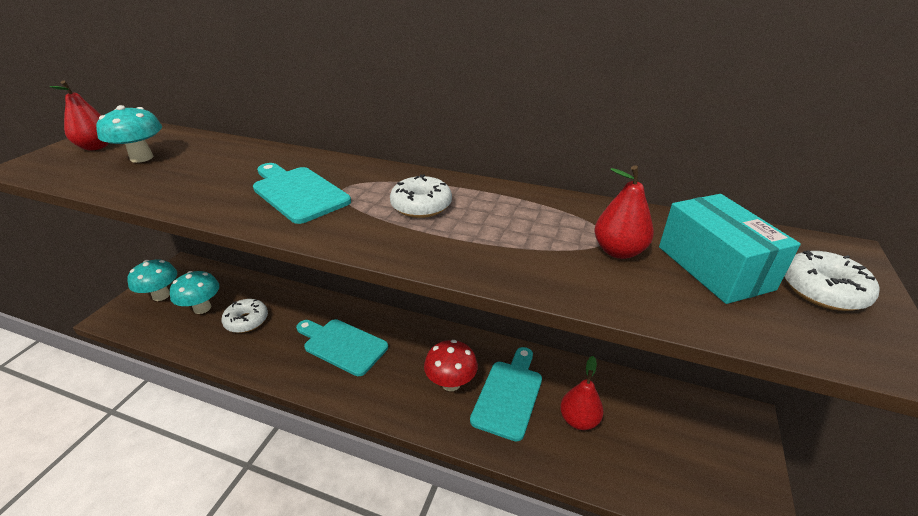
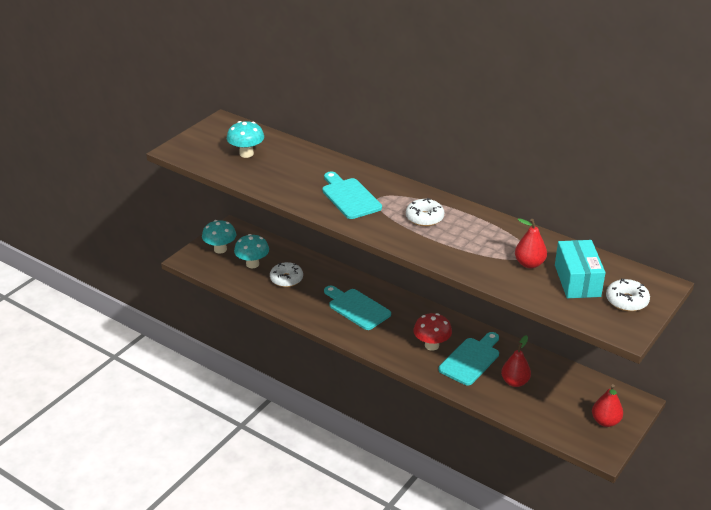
camera: 15 degrees right, 0 degrees up
(96, 147) = (213, 139): red pear -> red pear (605, 421)

